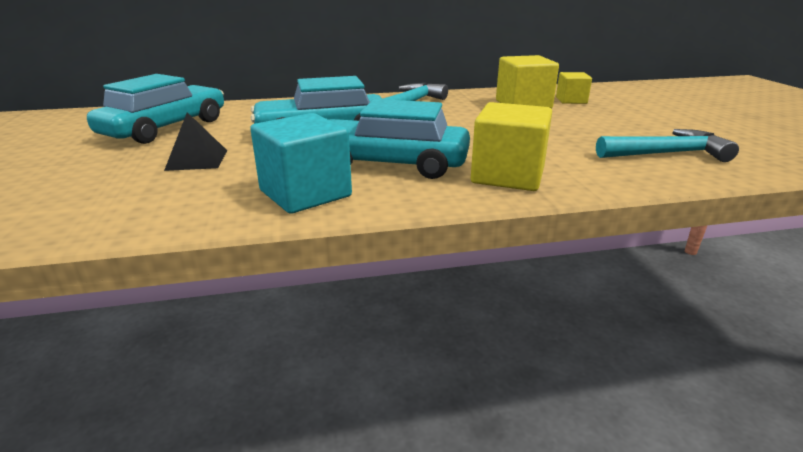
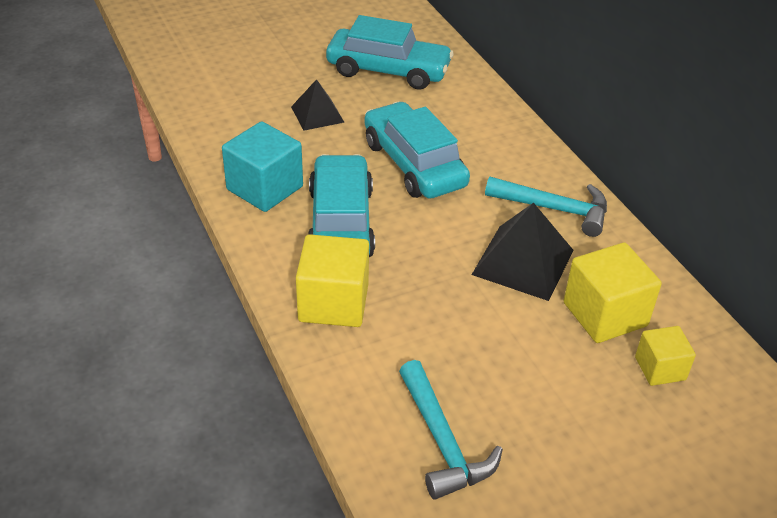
camera: 75 degrees right, 15 degrees up
(466, 115) = (523, 262): none -> black pyramid

